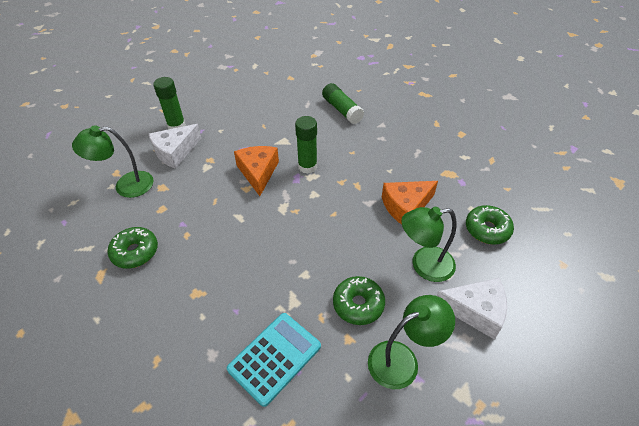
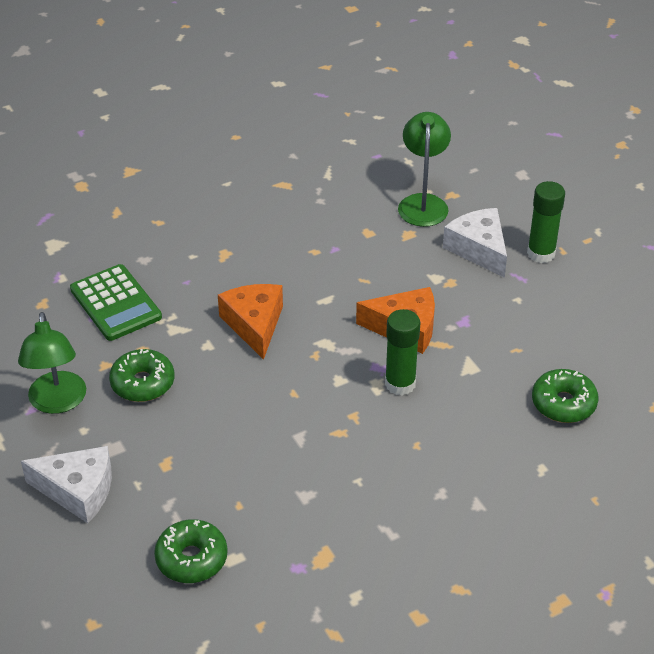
camera: 105 degrees right, 5 degrees down
(135, 252) = (305, 210): green donut -> green donut (563, 403)
(274, 357) = (115, 303): turquoise calculator -> green calculator
(342, 110) = (535, 458): green glue stick -> none
(406, 207) = (274, 476): orange cheese -> orange cheese (254, 324)
(424, 265) = (166, 463): green lamp -> none
(475, 311) = (78, 491): white cheese -> white cheese turned 105 degrees counterclockwise

